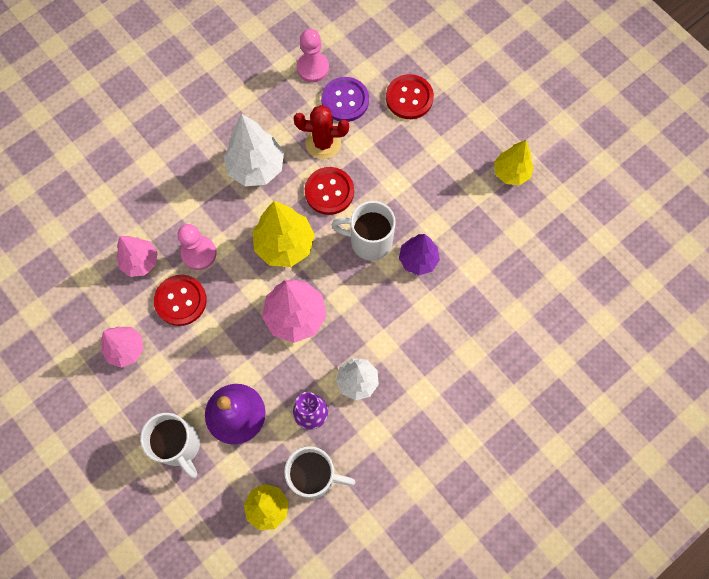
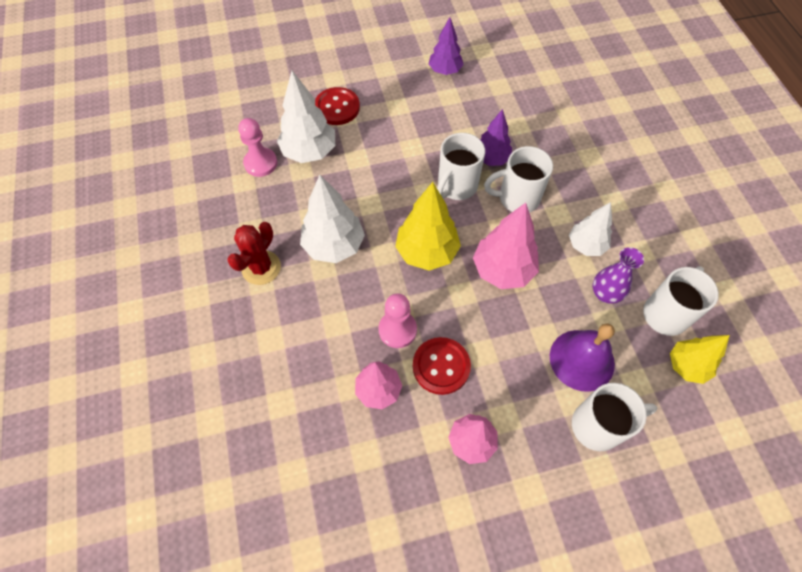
camera: 65 degrees left, 10 degrees down
(323, 143) = (341, 184): red cactus -> red cactus (261, 268)
(329, 191) = (392, 197): red button -> none
(345, 100) = (309, 152): purple button -> white tree
(382, 300) = (517, 198): none -> white mug
(511, 173) = (445, 71): yellow tree -> purple tree

